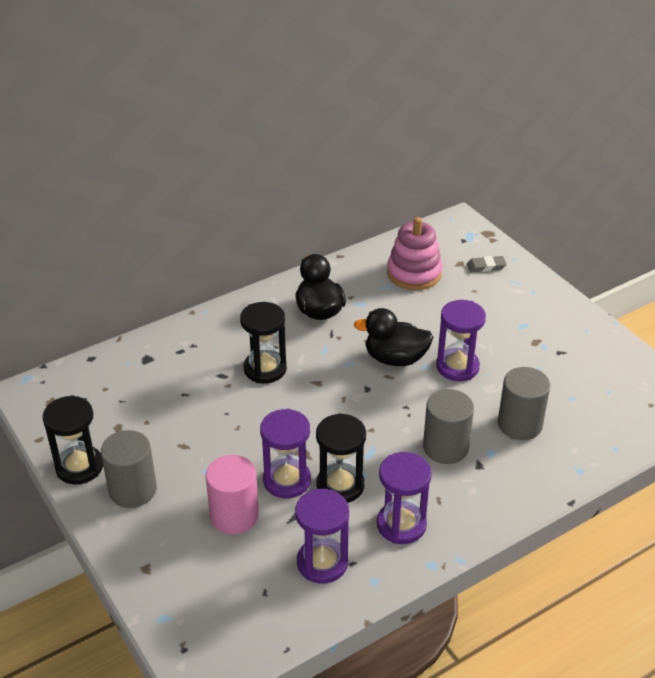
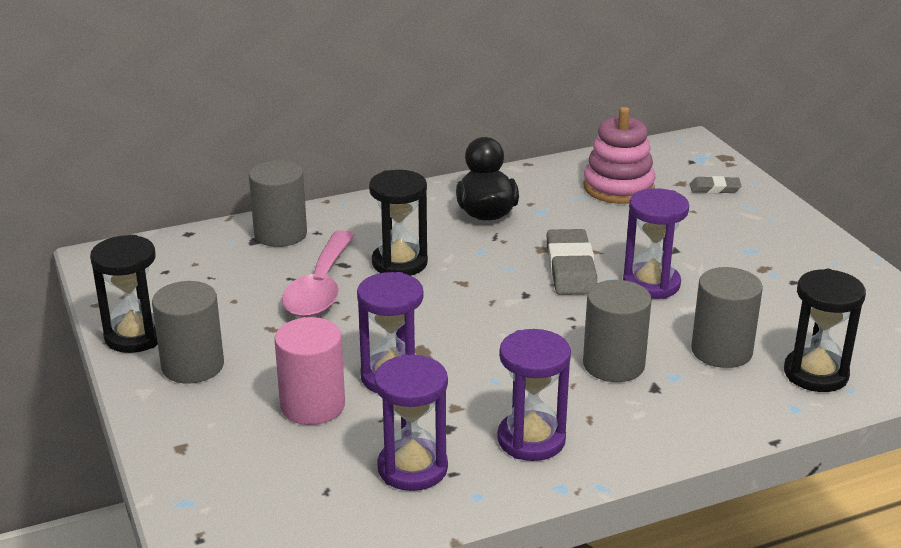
camera: 10 degrees right, 10 degrees down
(165, 350) = (280, 234): none -> grey cylinder
(210, 400) = (320, 287): none -> pink spoon
(340, 485) = (461, 389): black hourglass -> black hourglass (815, 374)
(395, 358) = (571, 268): black duck -> grey eraser

